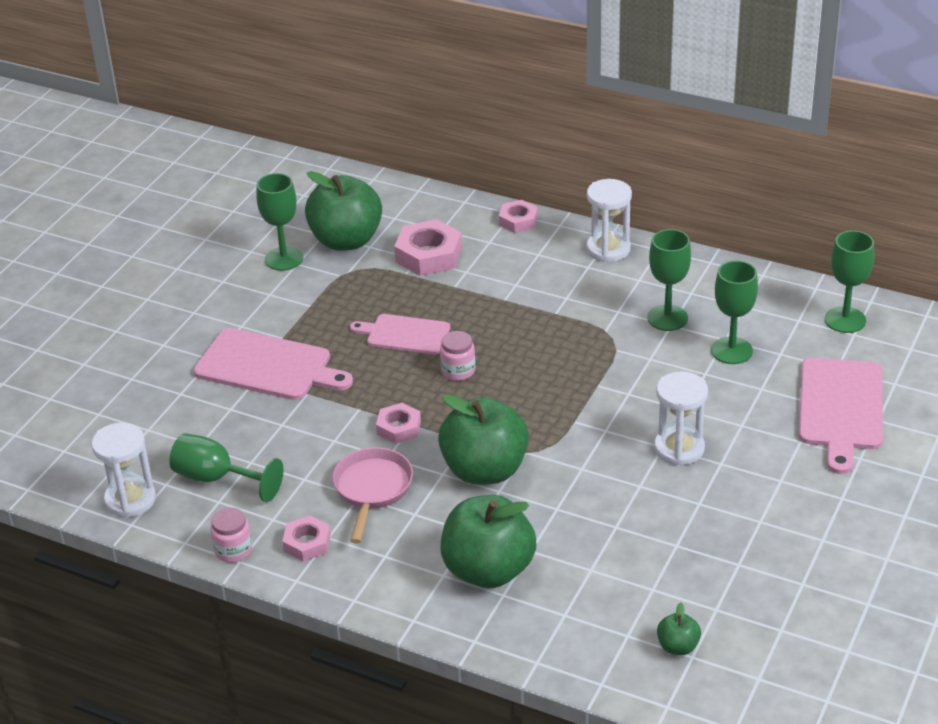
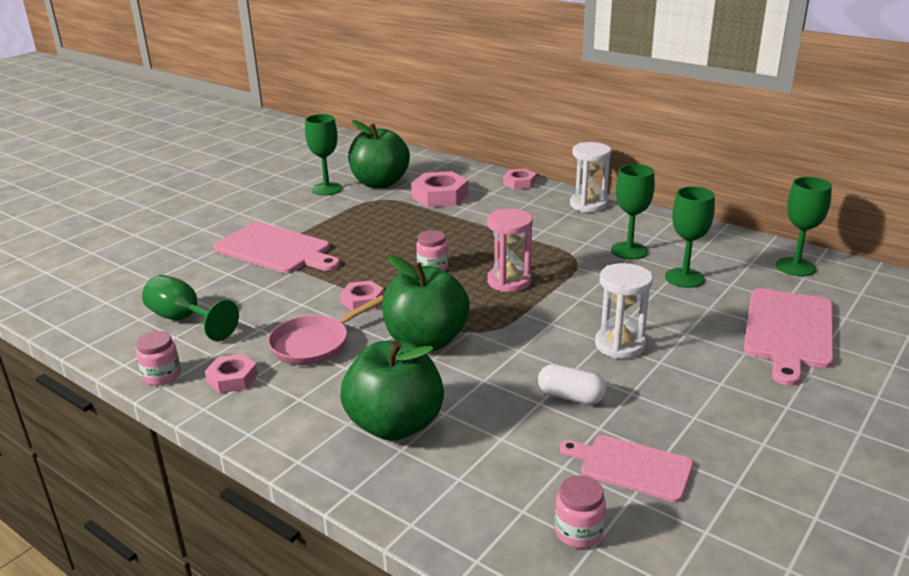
camera: 10 degrees right, 10 degrees down
(130, 500) = (101, 326): white hourglass -> none
(372, 490) = (315, 344): pink pan -> pink pan turned 150 degrees counterclockwise
(405, 334) = (398, 240): pink cutting board -> pink cutting board (631, 467)
(547, 380) = (509, 281): none -> pink hourglass
(644, 516) = (571, 397): none -> white capsule
(678, 646) = (578, 532): green apple -> pink jar

